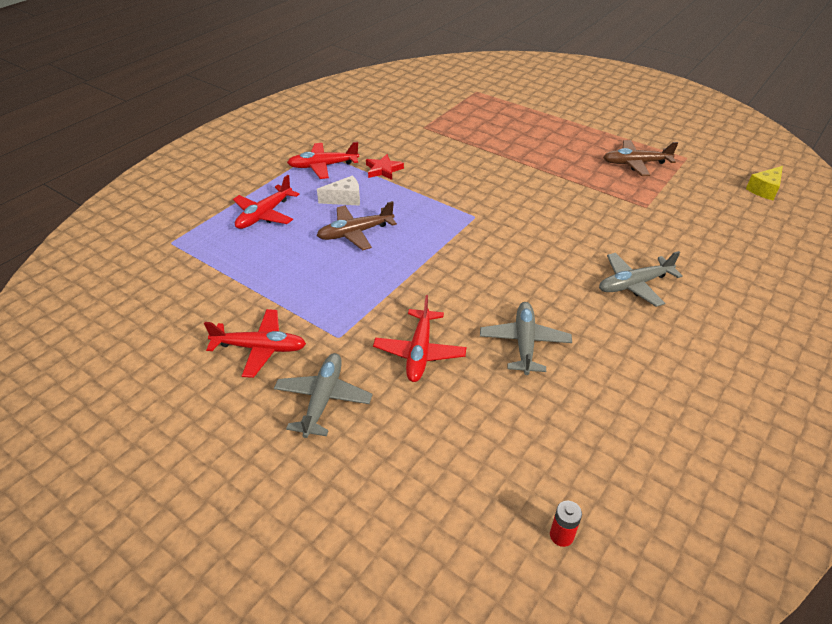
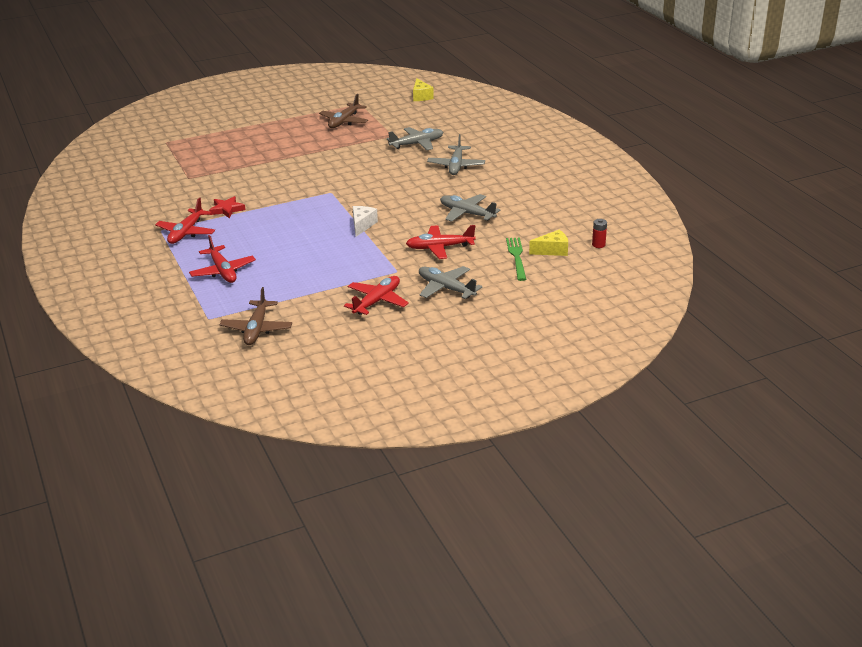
camera: 60 degrees left, 10 degrees down
(345, 199) = (245, 234): white cheese -> white cheese (362, 225)
(355, 233) = (294, 240): brown plane -> brown plane (257, 329)
(419, 352) = (439, 247): red plane -> red plane turned 135 degrees clockwise
(450, 442) = (516, 257): none -> green fork
(498, 479) = (552, 250): none -> yellow cheese
(649, 232) = (417, 144): none -> grey plane

